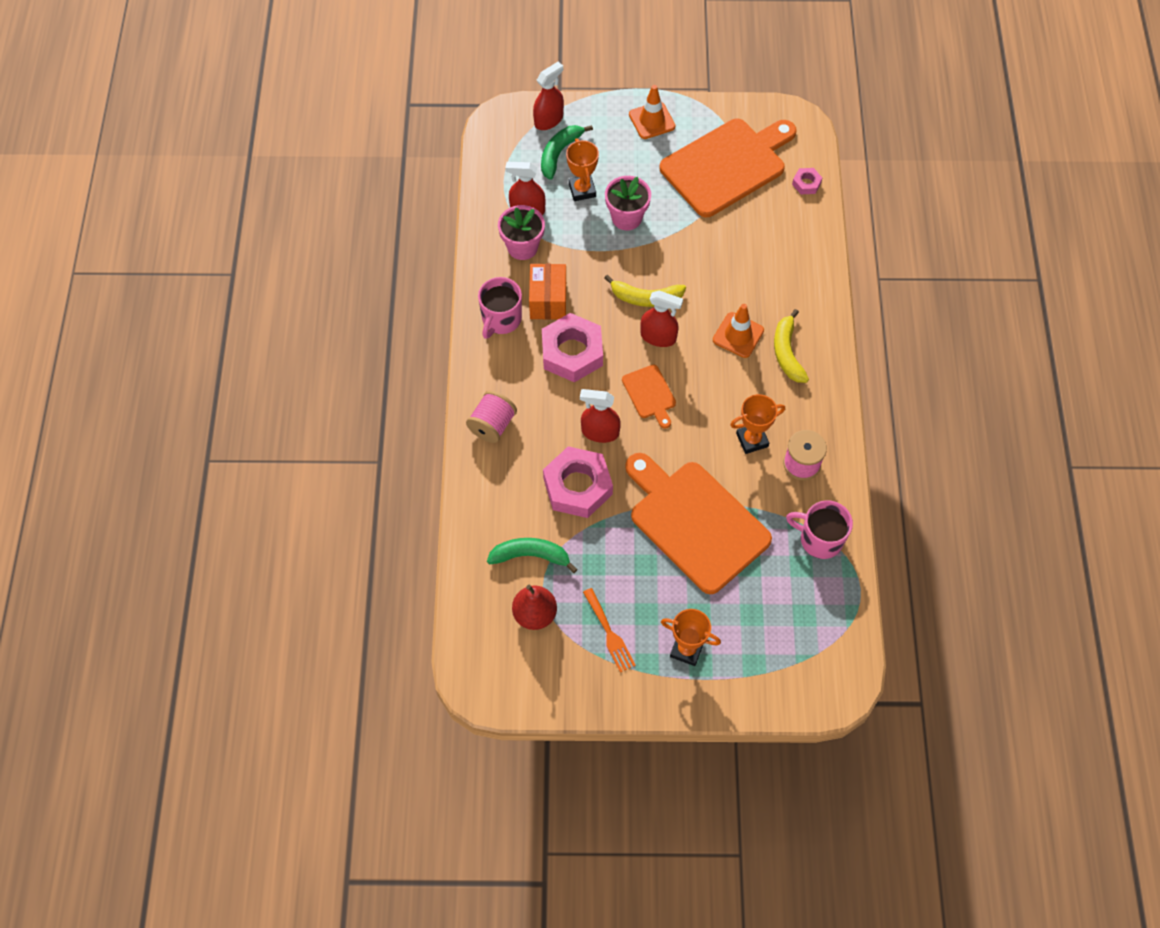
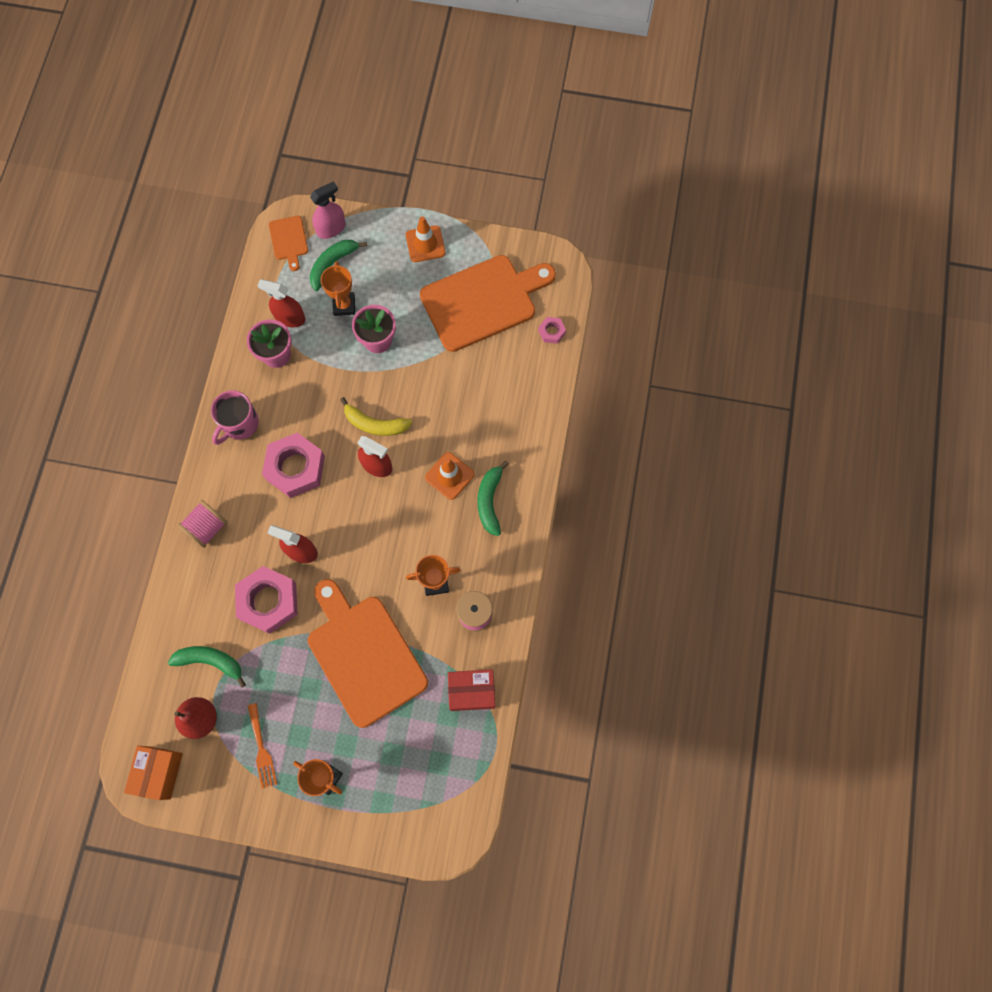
camera: 10 degrees right, 10 degrees up
(548, 300) = (286, 412): orange box -> orange box (159, 772)
(549, 120) = (331, 228): red spray bottle -> pink spray bottle
(650, 394) = (355, 521): orange cutting board -> orange cutting board (289, 240)
(787, 353) = (489, 501): yellow banana -> green banana
(819, 539) = (472, 691): pink mug -> red box

